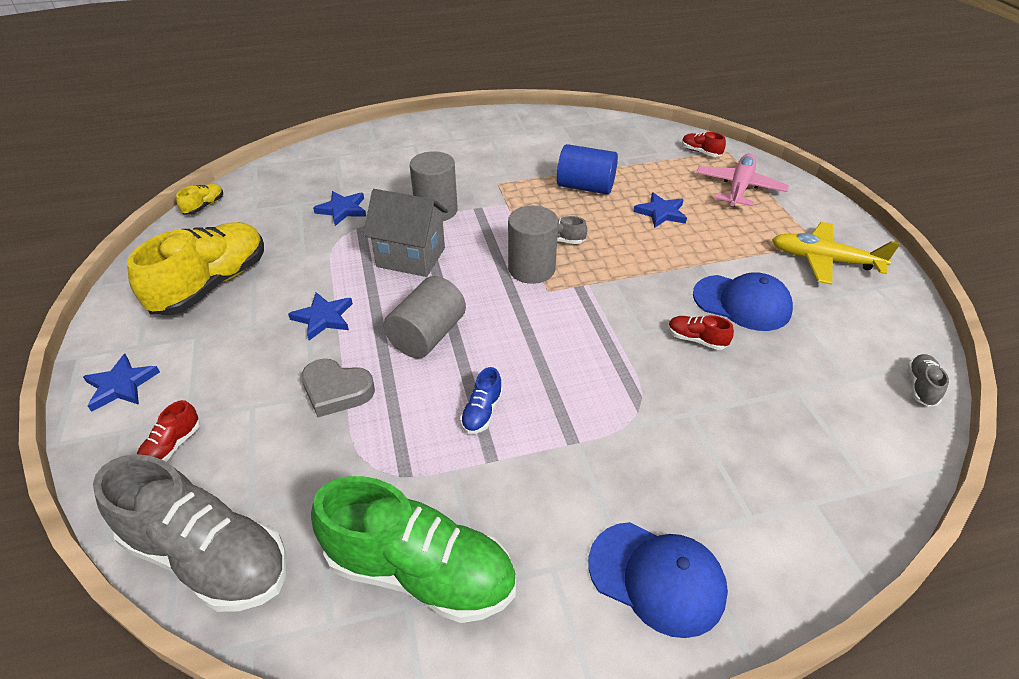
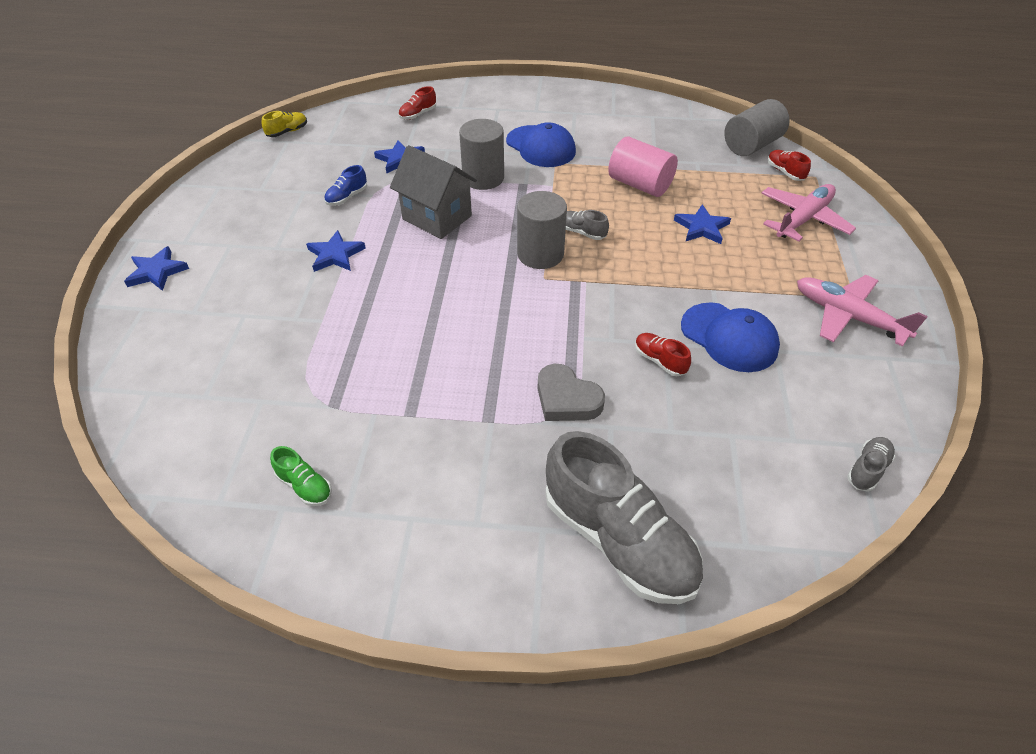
camera: 20 degrees right, 5 degrees up
(172, 446) = (171, 331): red shoe -> red shoe (418, 114)
(208, 556) = (158, 423): grey shoe -> grey shoe (618, 539)
(212, 285) = (261, 204): yellow shoe -> none
(336, 391) = (314, 320): grey heart -> grey heart (566, 399)
(420, 572) = (305, 486): green shoe -> green shoe, size x0.42
(427, 335) = (413, 292): grey cylinder -> grey cylinder (751, 145)
(482, 412) = (424, 372): blue shoe -> blue shoe (347, 197)
(585, 187) = (639, 185): blue cylinder -> pink cylinder
(657, 578) = (493, 555): blue cap -> blue cap (541, 147)
(824, 260) = (847, 316): yellow plane -> pink plane

